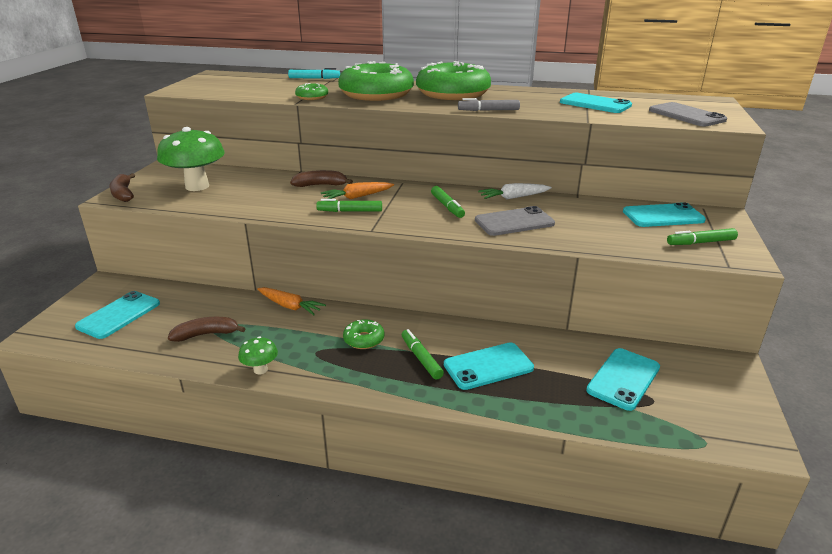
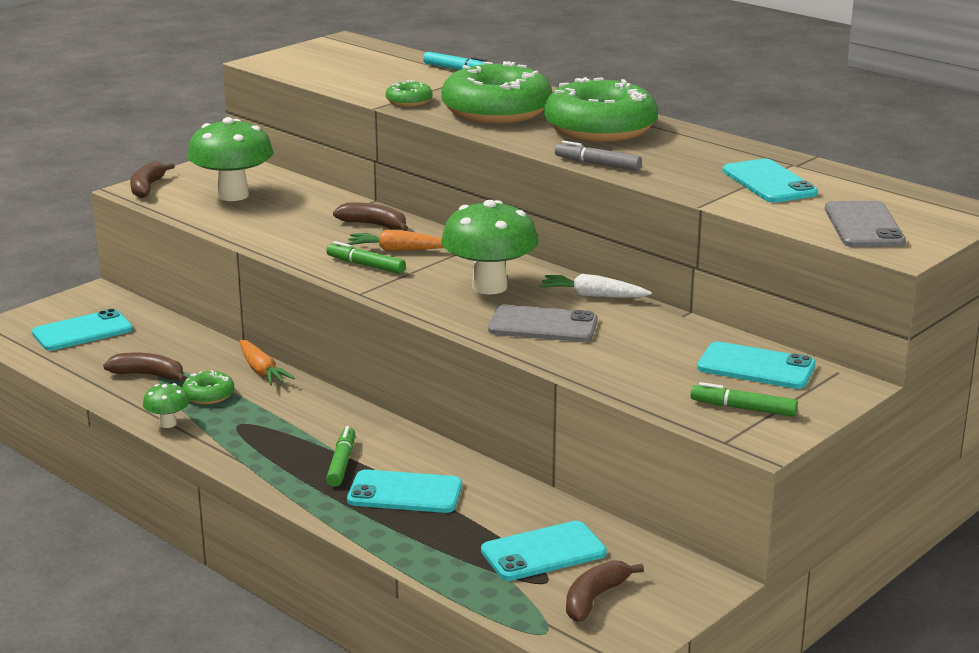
camera: 30 degrees right, 5 degrees down
(364, 339) = (302, 427): green donut -> green donut (208, 395)
(447, 206) = (489, 287): green marker -> green mushroom
(696, 402) = (594, 598): none -> brown banana

